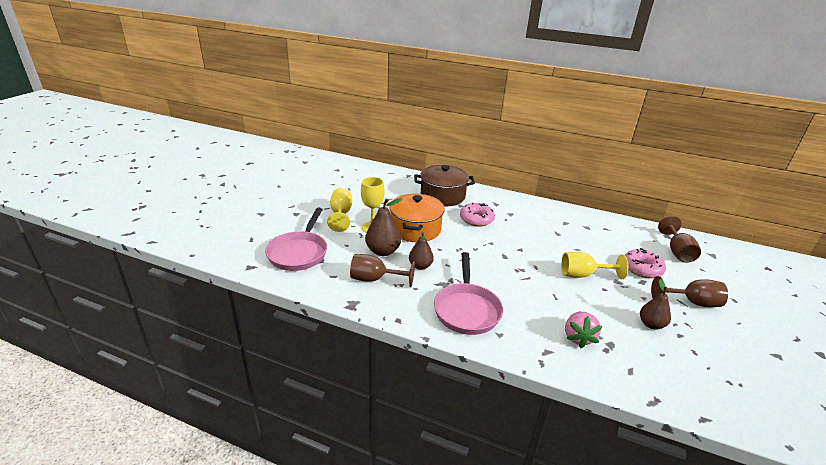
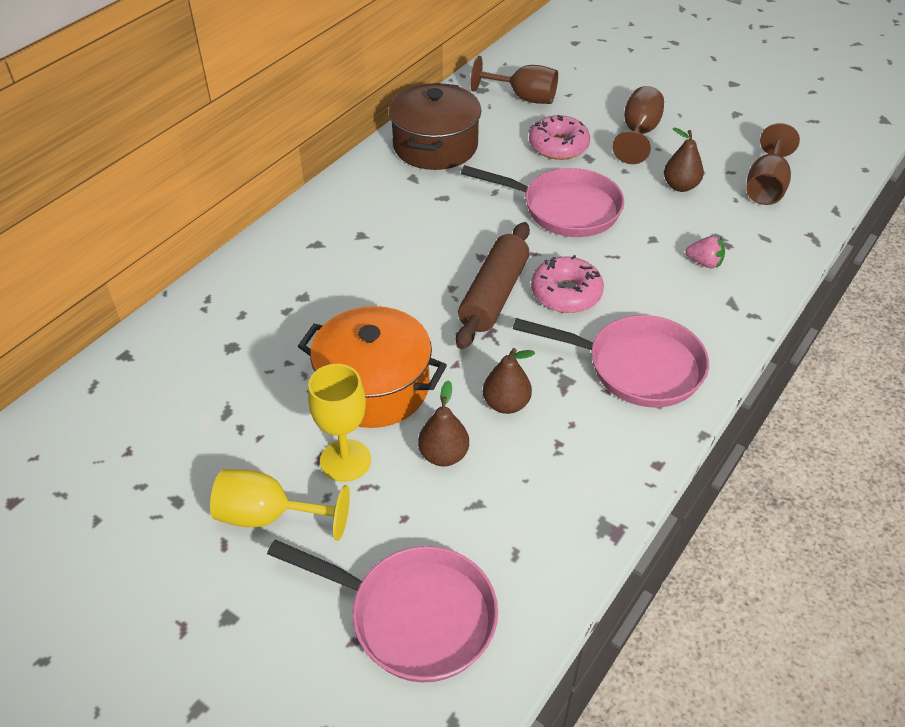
camera: 75 degrees left, 15 degrees up
(375, 279) = (537, 482): brown goblet -> brown goblet (766, 186)
(383, 251) = (443, 455): brown pear -> brown pear, size x0.67
(442, 196) = (253, 315): brown pot -> brown pot (435, 146)
(476, 219) = (366, 286): pink donut -> pink donut (566, 293)
(493, 256) = (494, 295): none -> brown rolling pin
(578, 337) = (704, 263): pink strawberry -> pink strawberry, size x0.66
(583, 275) = (564, 209): yellow goblet -> pink pan

